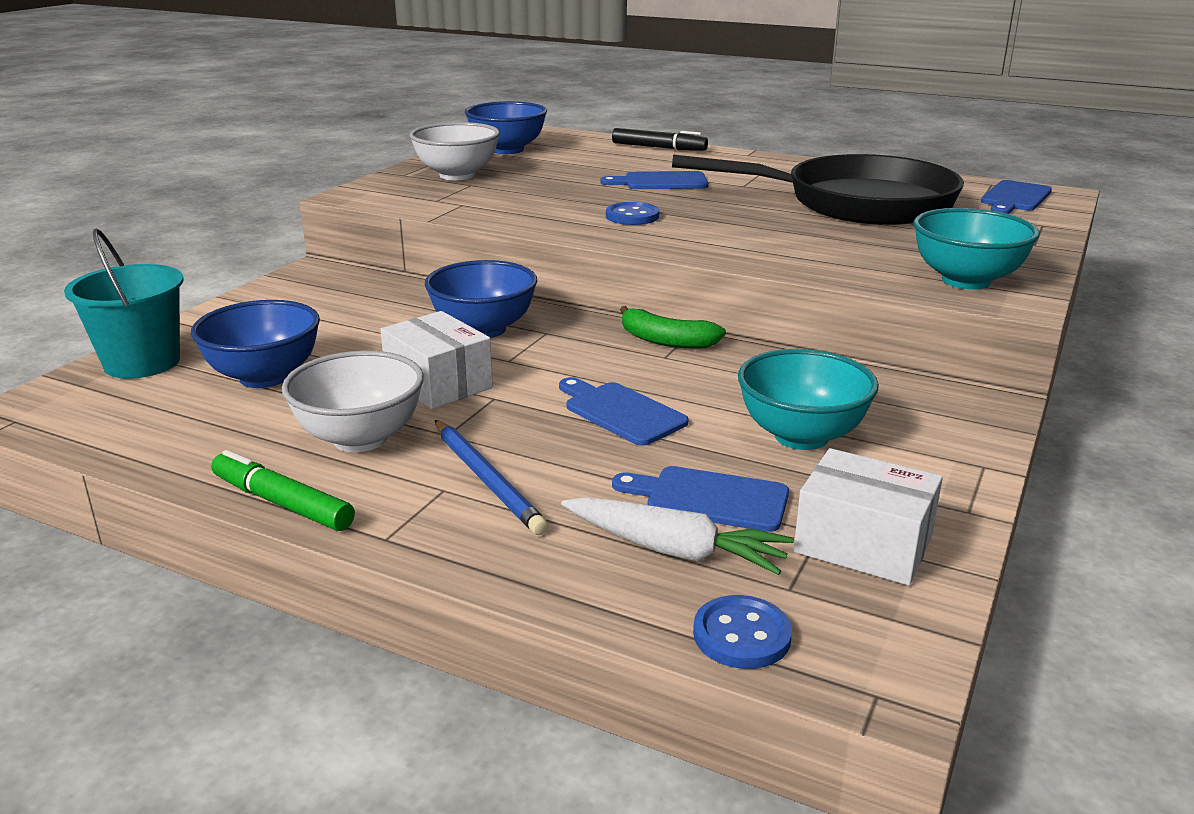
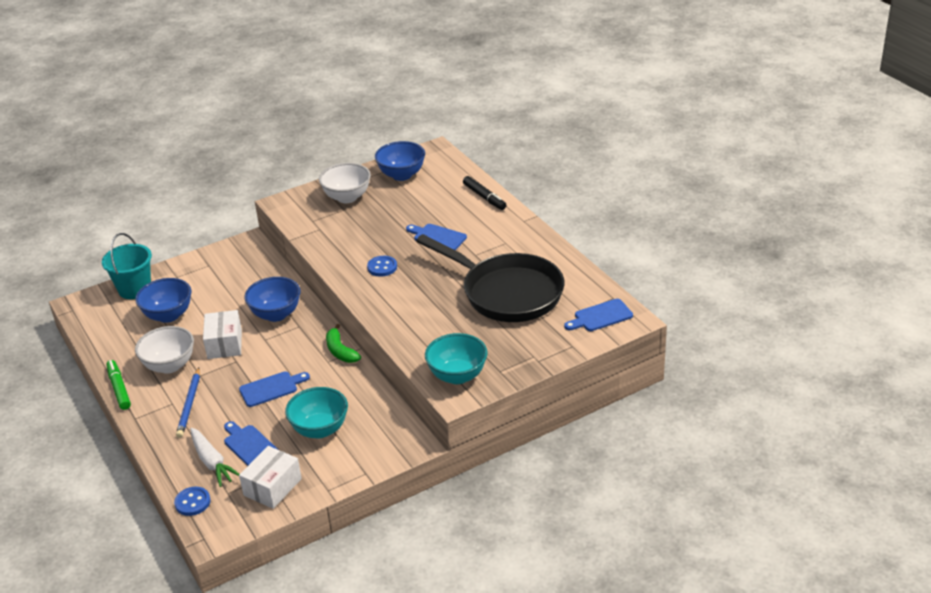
camera: 35 degrees right, 10 degrees up
(620, 412) = (271, 388): blue cutting board -> blue cutting board turned 75 degrees clockwise
(863, 544) = (272, 487): white box -> white box turned 60 degrees clockwise

